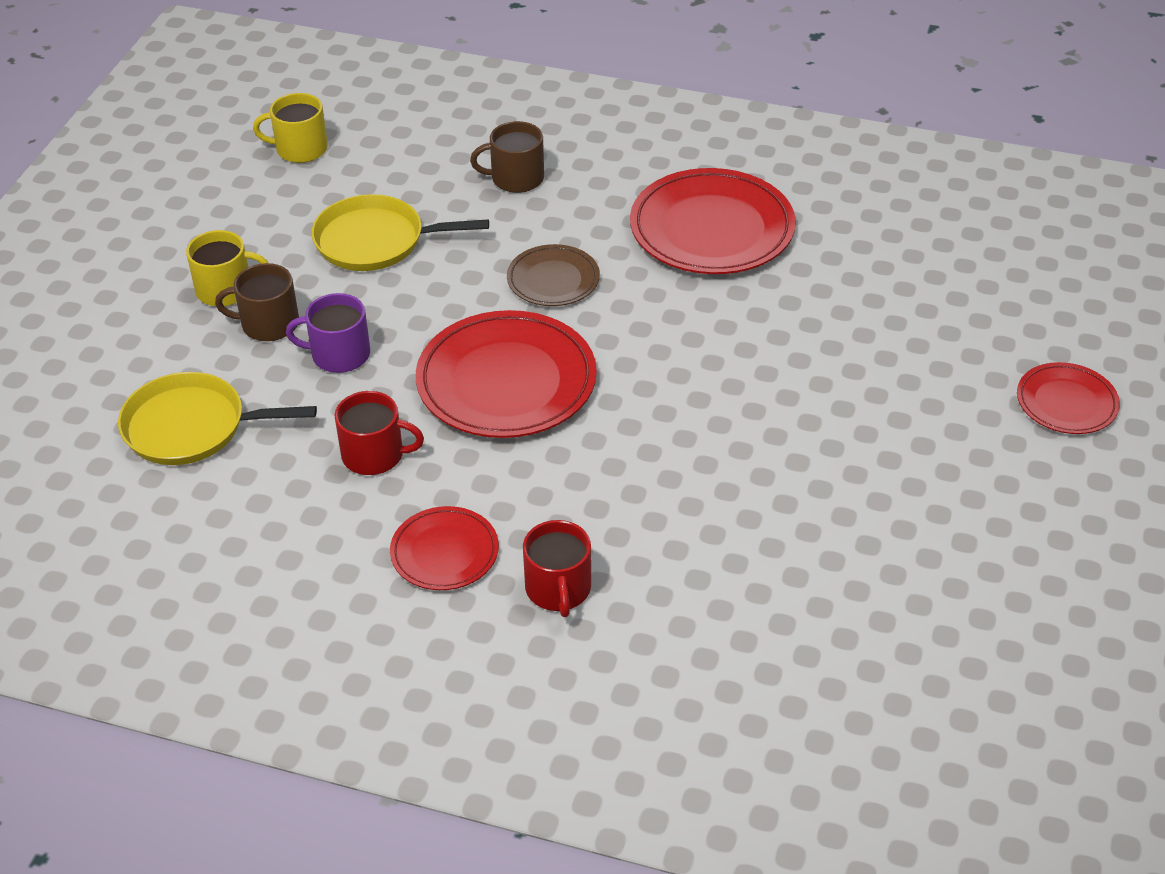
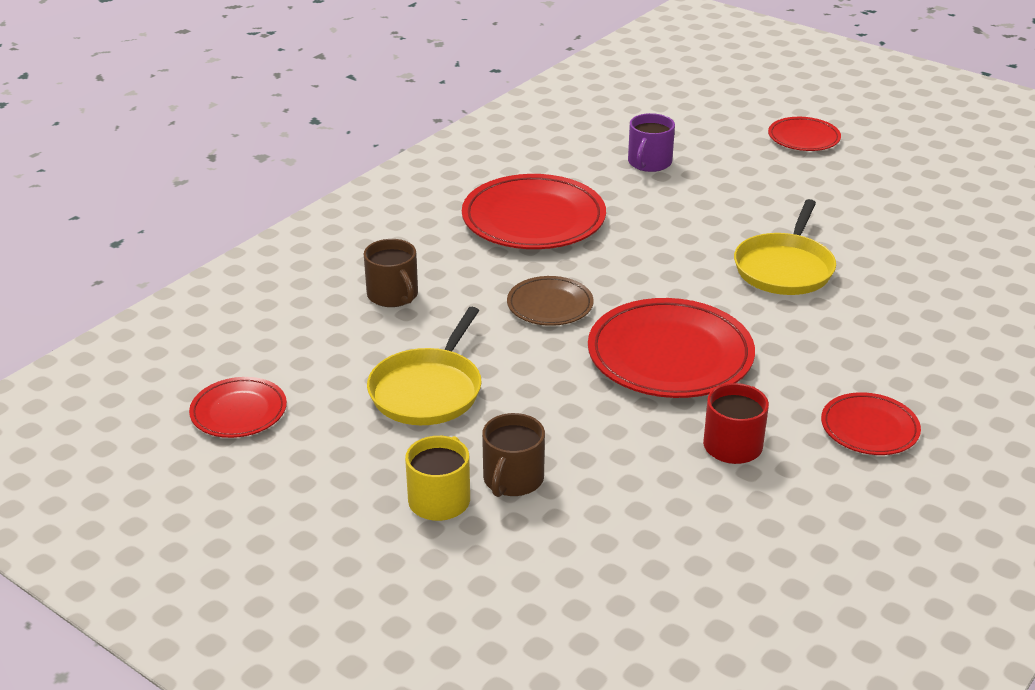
camera: 70 degrees left, 10 degrees down
(191, 427) = (644, 556): yellow pan -> yellow pan (785, 268)
(300, 149) = (239, 412): yellow mug -> red plate
(339, 354) = (584, 442): purple mug -> purple mug (649, 163)
(516, 178) = (393, 295): brown mug -> brown mug turned 45 degrees counterclockwise
(558, 589) = (926, 379): red mug -> none

